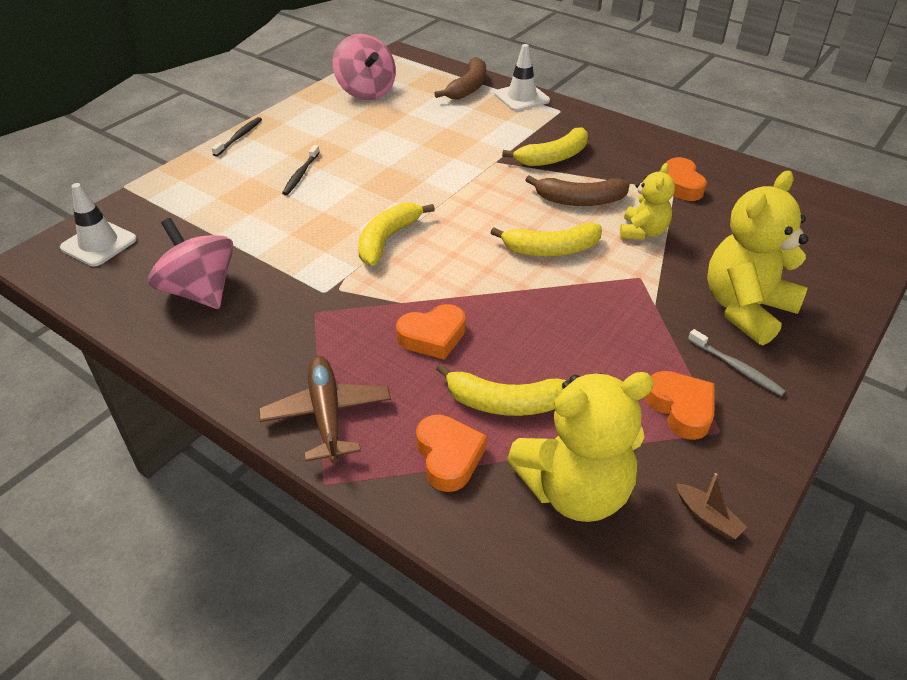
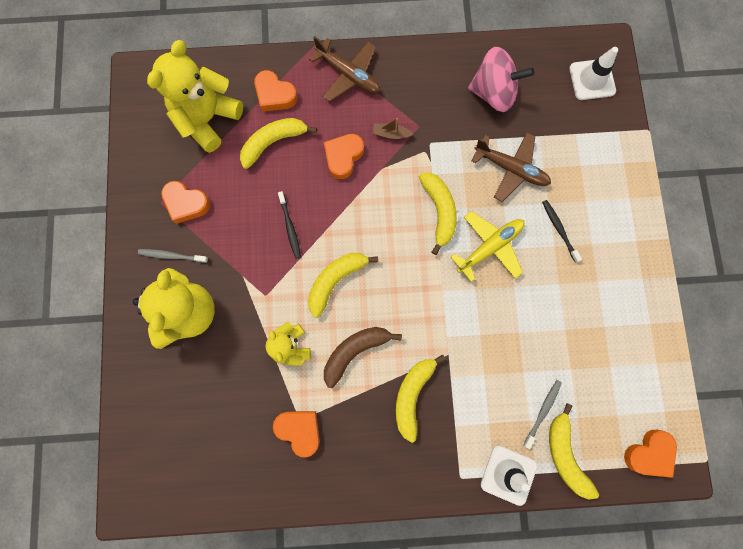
camera: 140 degrees right, 35 degrees up
(239, 137) = (649, 236): black toothbrush -> black toothbrush (290, 227)
(278, 229) = (511, 169): none -> brown plane
(366, 91) = (636, 376): pink spinning top -> none
(374, 195) = (490, 247): none -> yellow plane
(410, 65) = (649, 454): none -> orange heart
(457, 108) = (542, 411): none -> grey toothbrush
(468, 87) = (565, 454): brown banana -> yellow banana
(707, 517) = (143, 147): brown boat -> brown boat (391, 134)

